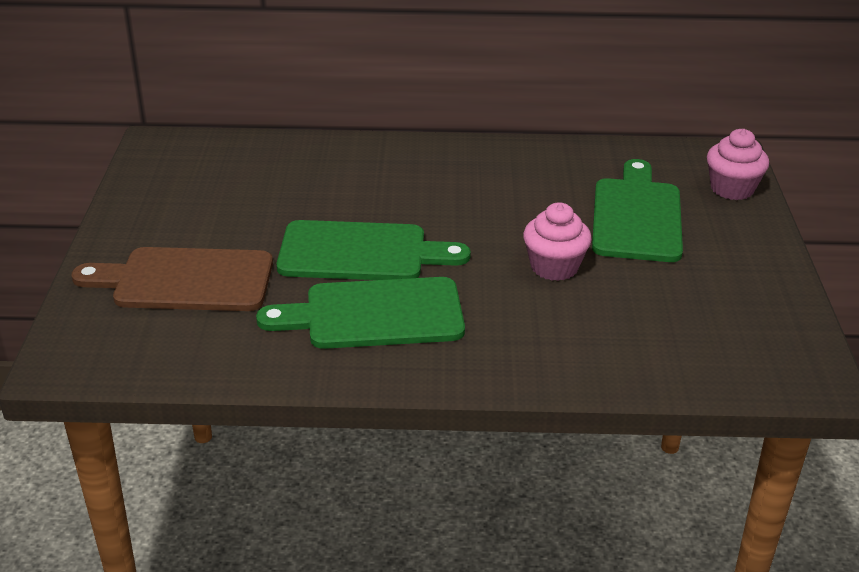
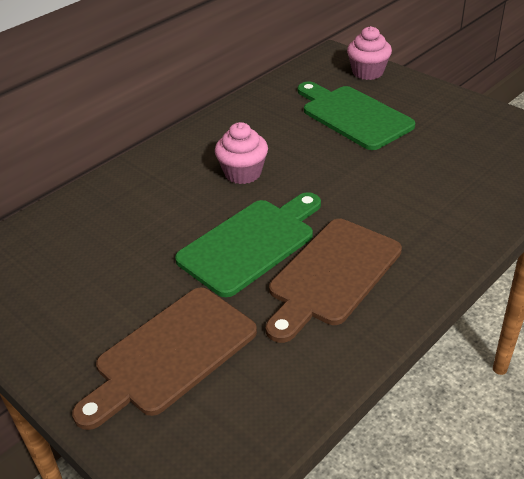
camera: 45 degrees left, 5 degrees up
(375, 314) = (331, 275): green cutting board -> brown cutting board
(554, 267) = (368, 172): pink cupcake -> pink cupcake (243, 173)

